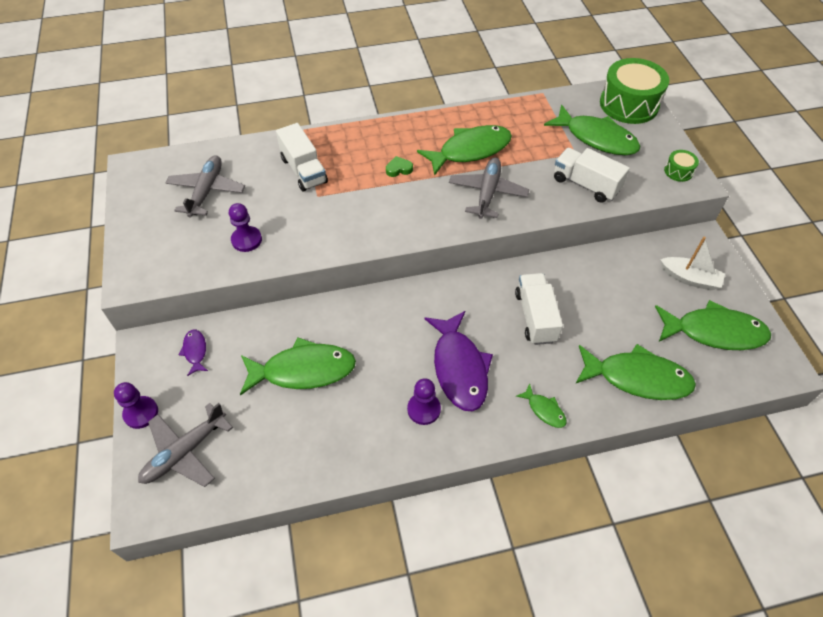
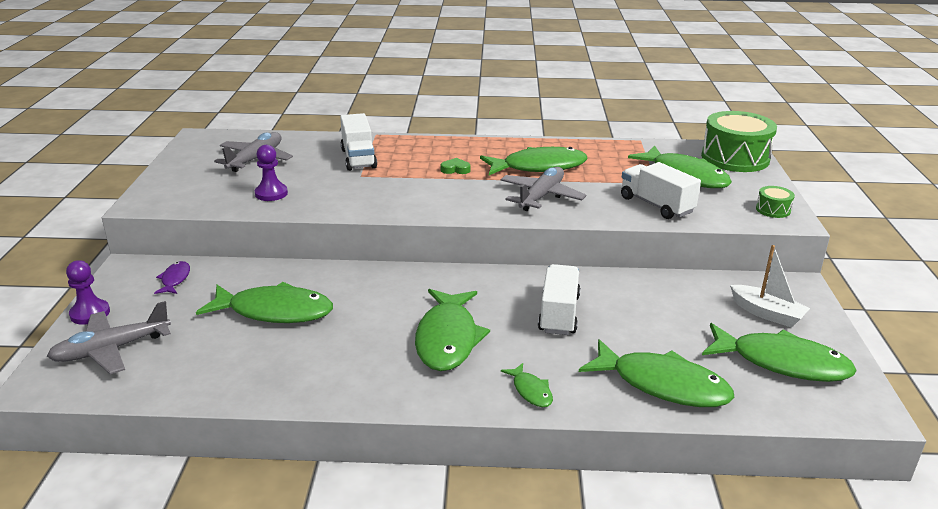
camera: 15 degrees right, 25 degrees down
(424, 409) = (387, 364): purple pawn -> none
(459, 368) = (448, 339): purple fish -> green fish

